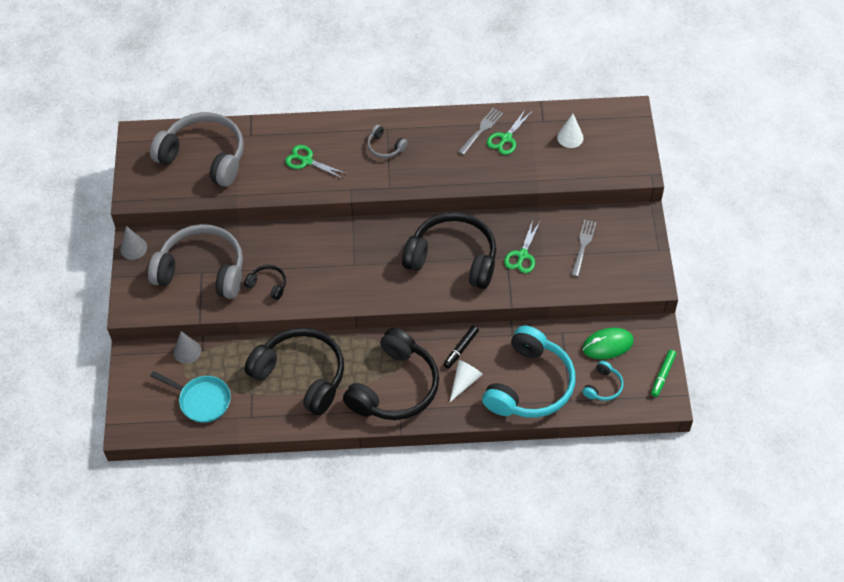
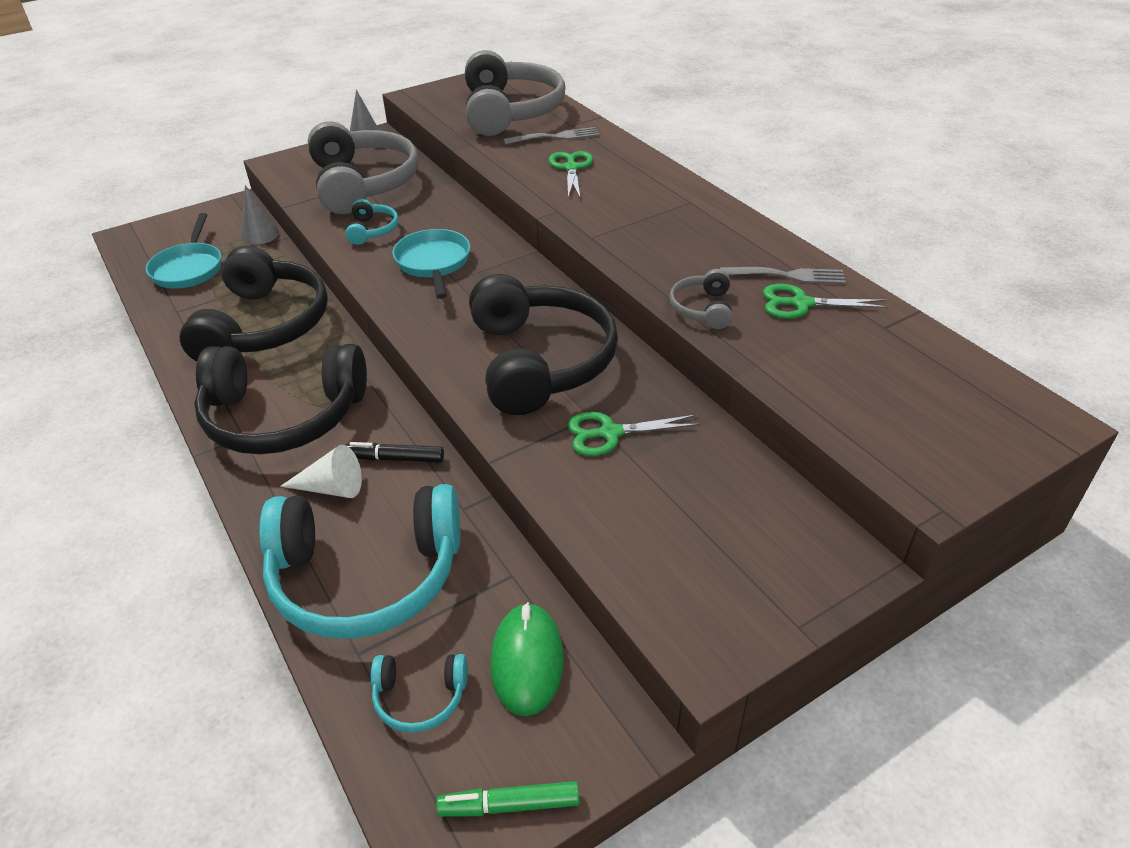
camera: 60 degrees right, 15 degrees down
(268, 285) = (372, 230): black headphones -> turquoise headphones
(329, 268) = (433, 263): none -> turquoise pan
(385, 147) = (658, 211): grey headphones -> grey headphones (702, 308)
(570, 137) = (891, 369): white cone -> none
(583, 245) = (701, 503): grey fork -> grey fork (556, 137)
(607, 345) = (527, 661): green mouse -> green mouse turned 45 degrees clockwise

